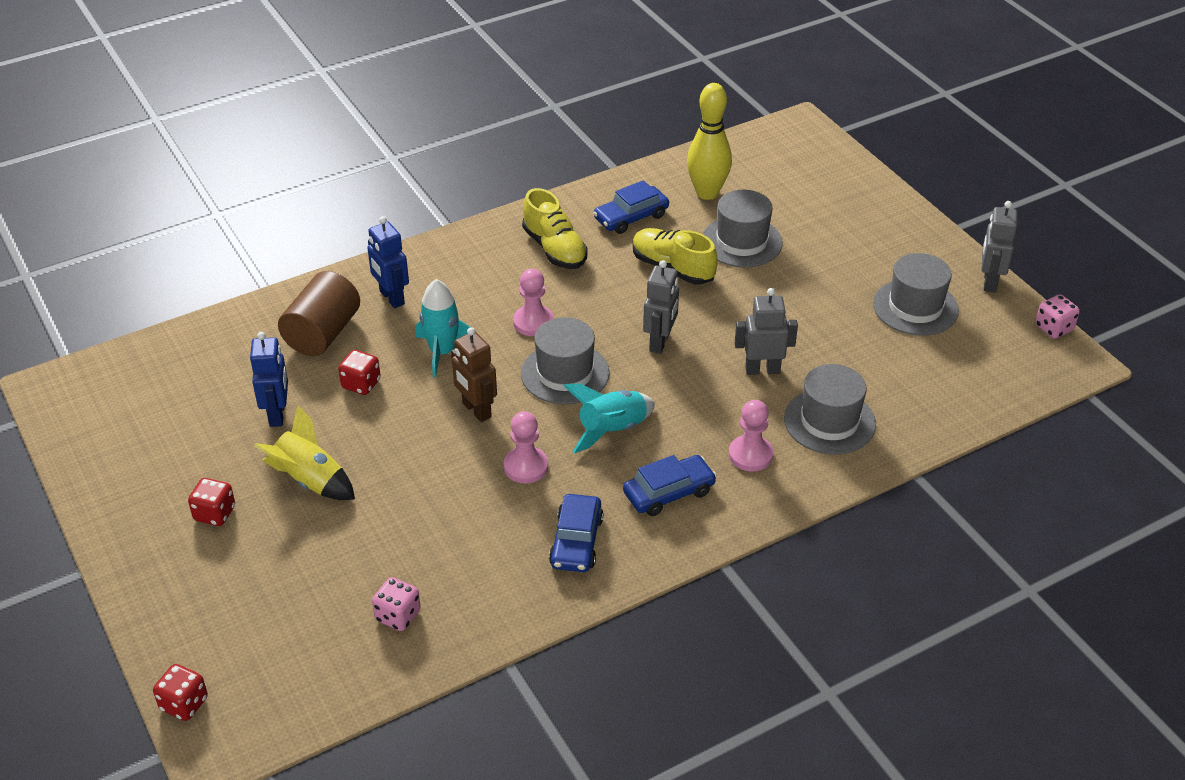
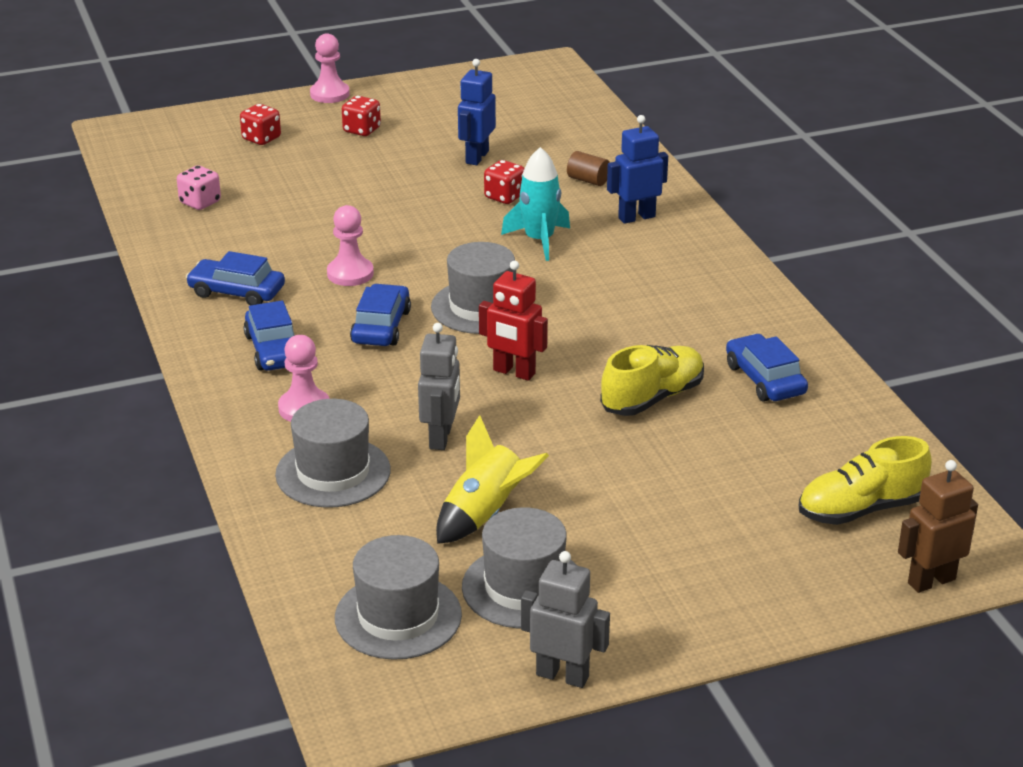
camera: 100 degrees right, 10 degrees down
(184, 704) = (167, 119): red dice -> red dice (261, 139)
(277, 414) = (476, 157): blue robot -> blue robot turned 105 degrees clockwise
(310, 481) = (382, 170): yellow rocket -> yellow rocket (485, 514)
(322, 333) = (588, 180): brown cylinder -> brown cylinder, size x0.48
(476, 410) = (443, 253): brown robot -> brown robot (931, 581)
(533, 322) = (573, 295): pink pawn -> pink pawn (329, 94)
(554, 249) = (706, 319): yellow shoe -> yellow shoe (861, 509)
(612, 430) = (381, 326): turquoise rocket -> blue car
(660, 342) = (514, 372): grey robot -> red robot
(707, 193) = (815, 446): yellow bowling pin -> none
(742, 241) = (699, 459): grey hat -> grey hat (398, 616)
(1053, 328) = (439, 717): pink dice -> none

